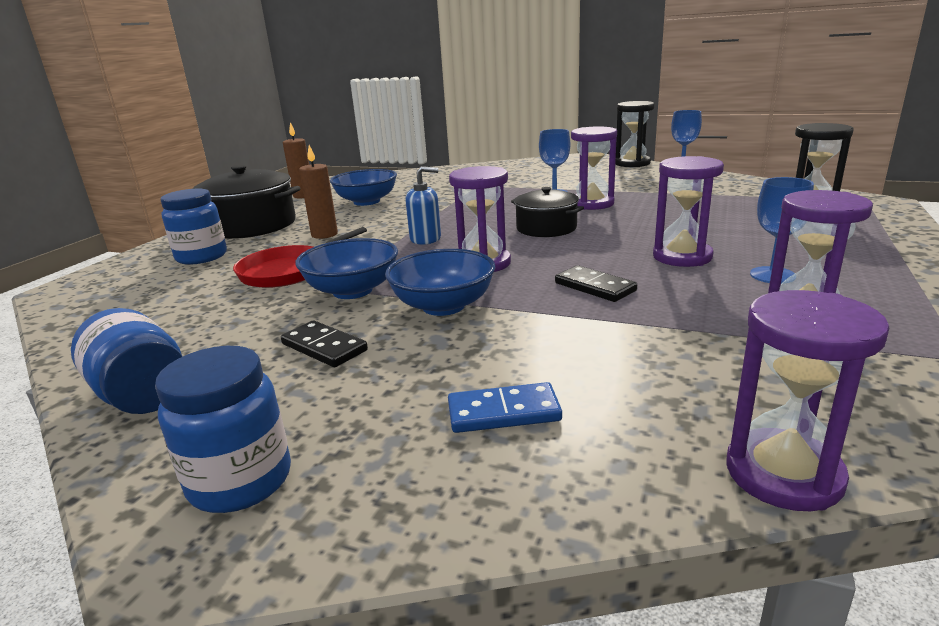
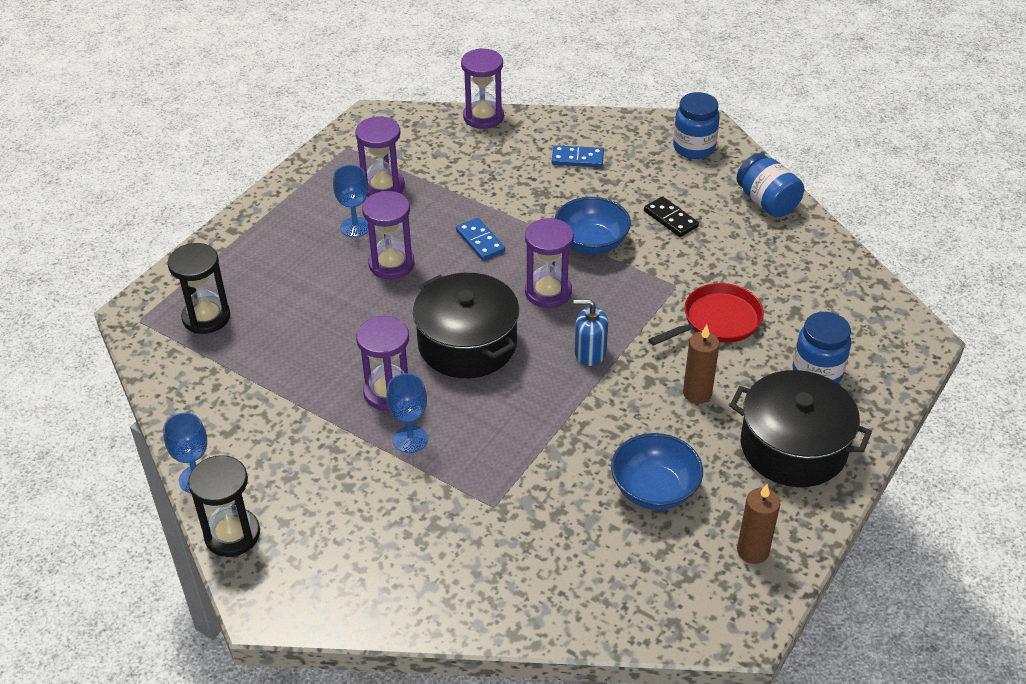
camera: 170 degrees left, 20 degrees up
(352, 291) = (657, 277): blue bowl -> none
(546, 228) = (467, 344): black pot -> black pot, size x1.62
(594, 287) = (480, 241): black domino -> blue domino

